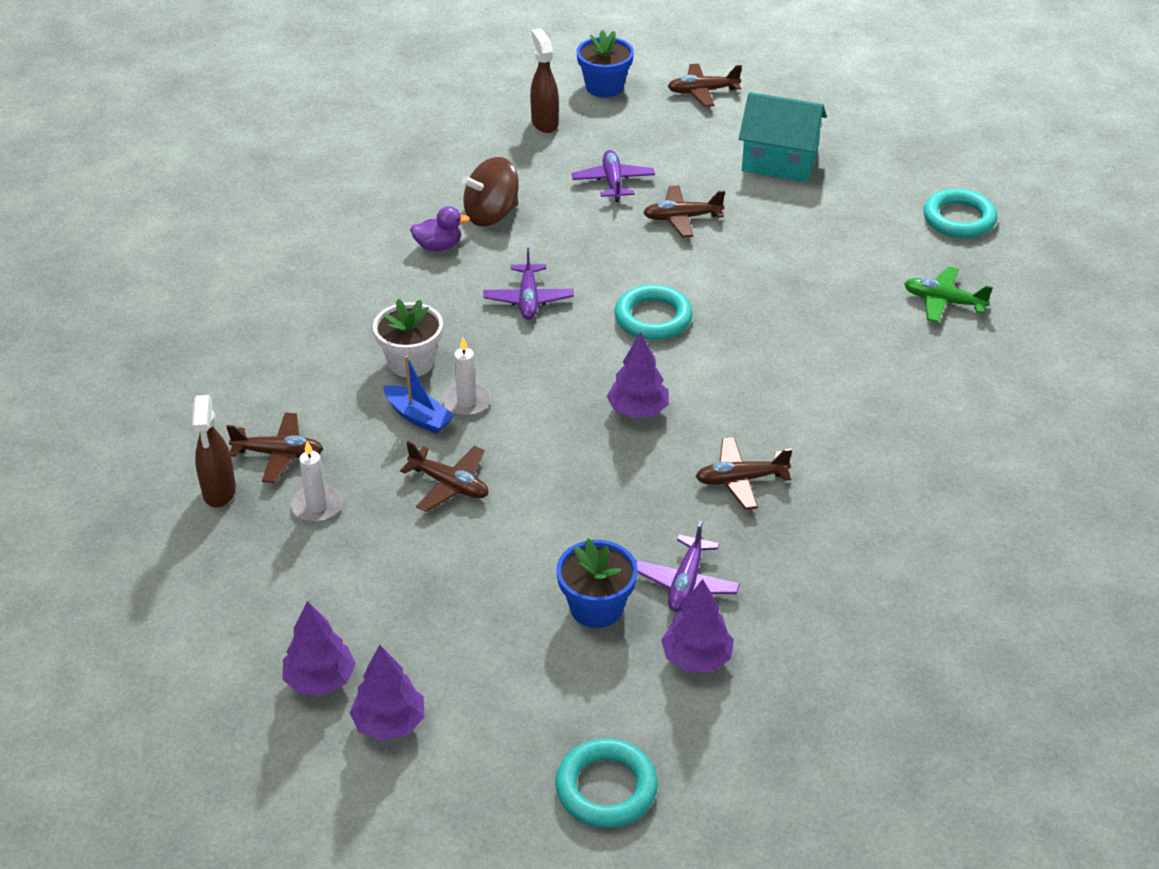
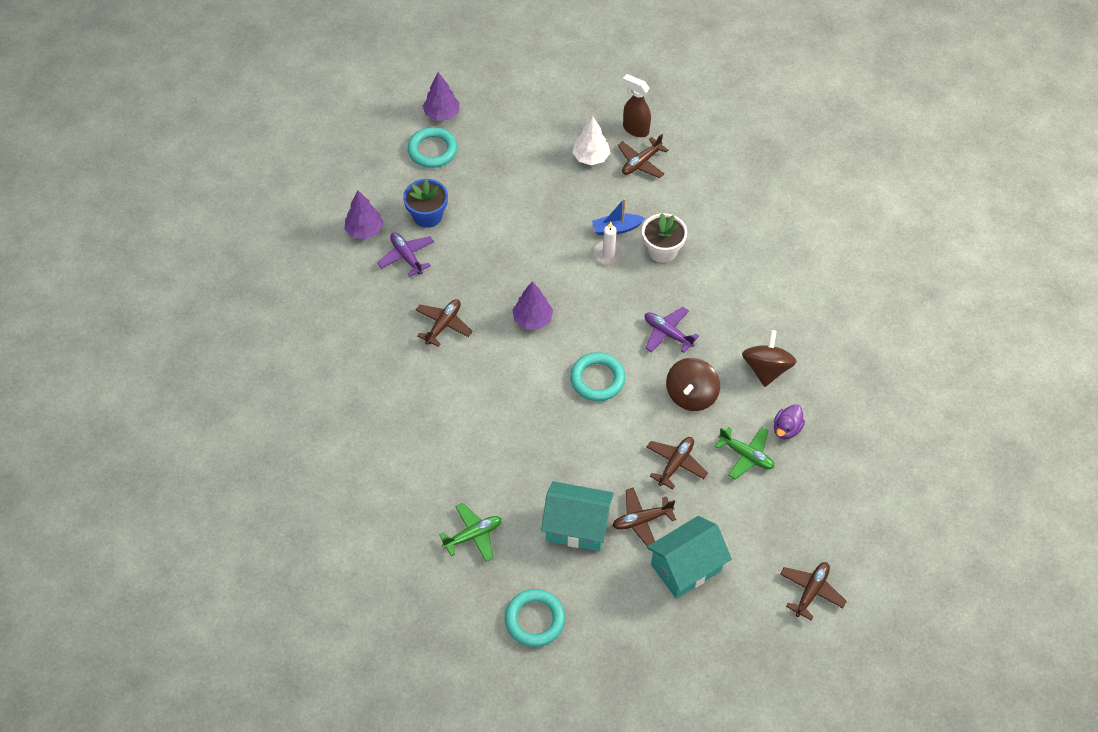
camera: 130 degrees right, 15 degrees up
(317, 506) = (591, 157): white candle -> white tree
(320, 680) = (486, 105): purple tree -> none
(438, 246) = (756, 323): purple duck -> purple duck (786, 429)
(449, 485) = (556, 212): brown plane -> brown plane (642, 520)
(544, 123) = (848, 466): brown spray bottle -> none
(588, 246) = (691, 395): none -> brown spinning top
(604, 87) = (867, 534): blue flower pot -> none
(606, 788) = (339, 158): turquoise ring -> turquoise ring (432, 150)
(613, 182) = (746, 455): purple plane -> green plane
(835, 243) = (577, 527): none -> turquoise house

